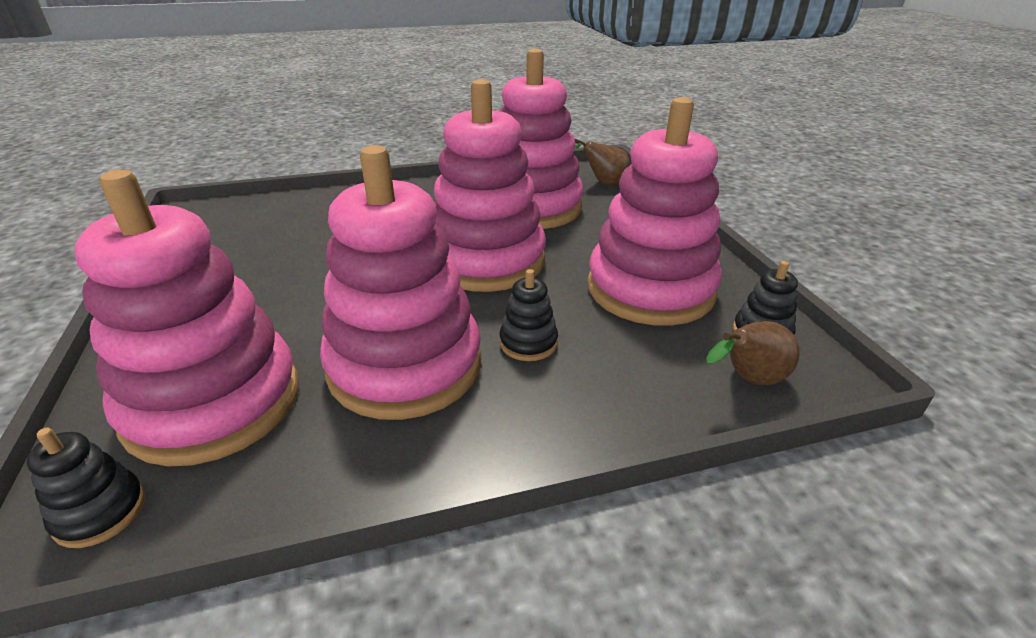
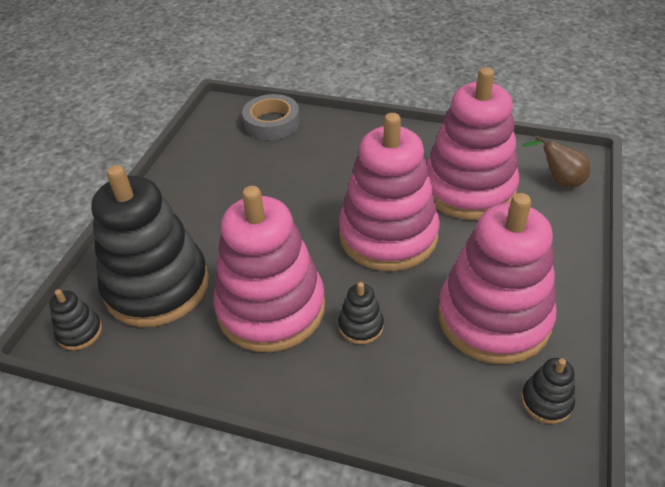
camera: 35 degrees right, 10 degrees up
(214, 402) = (157, 286): pink stacking toy -> black stacking toy
(270, 209) = (272, 122): none -> grey tape
(747, 380) = (491, 434): brown pear -> none

